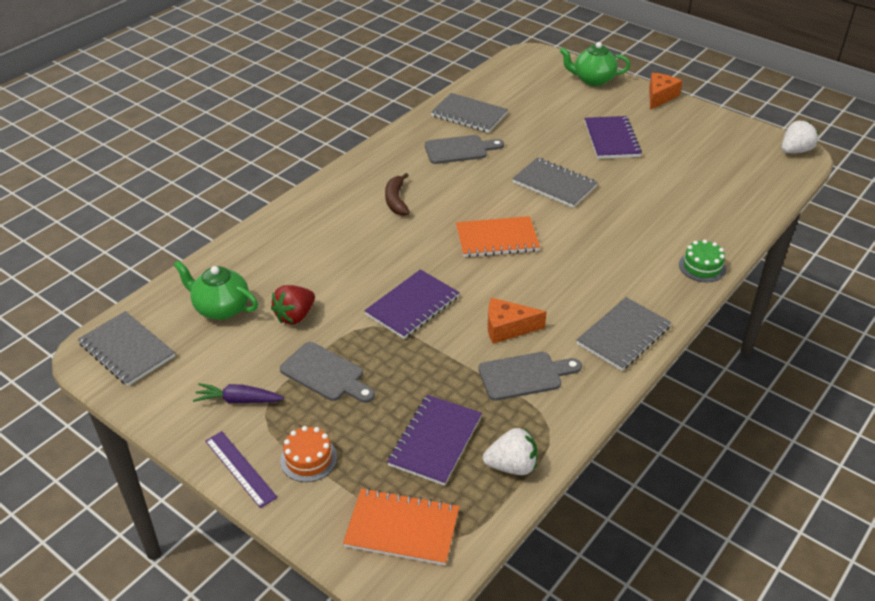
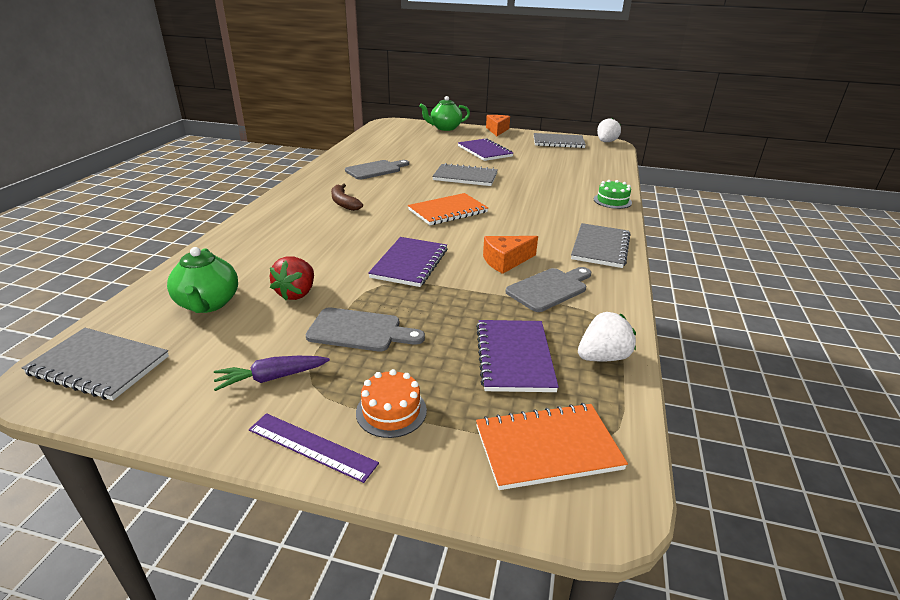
camera: 25 degrees left, 10 degrees down
(221, 308) = (208, 304): green teapot -> green teapot turned 105 degrees counterclockwise
(469, 115) = (369, 152): grey notebook -> grey notebook (558, 142)

